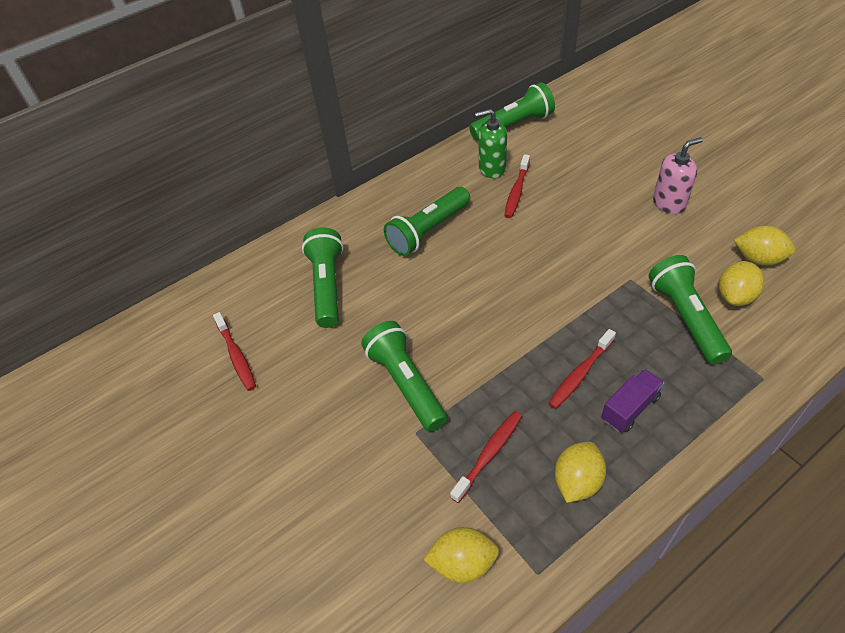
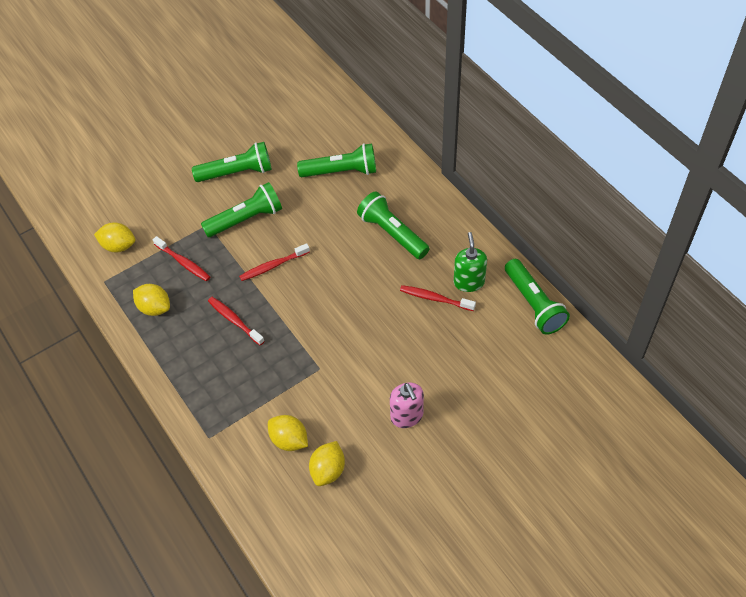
camera: 90 degrees right, 5 degrees up
(236, 356) = (285, 127): red toothbrush -> red toothbrush (273, 266)
(462, 563) = (119, 246): yellow lemon -> yellow lemon turned 75 degrees counterclockwise
(630, 408) = (201, 346): purple truck -> none
(685, 318) = (273, 399): green flashlight -> green flashlight (237, 173)

